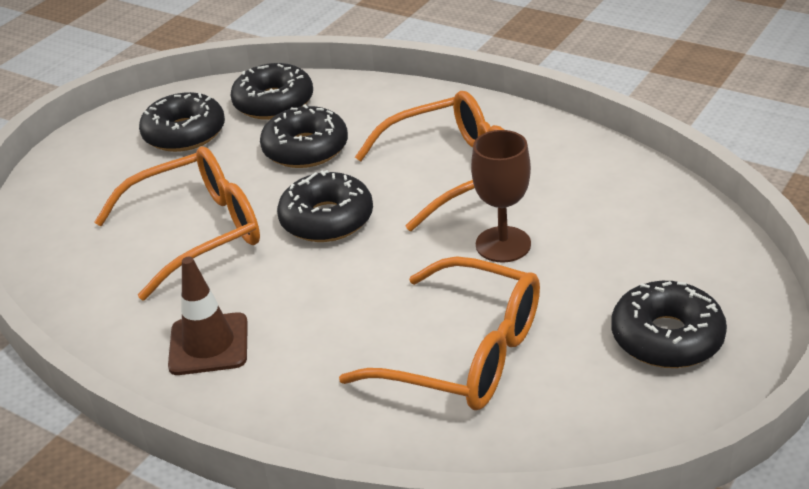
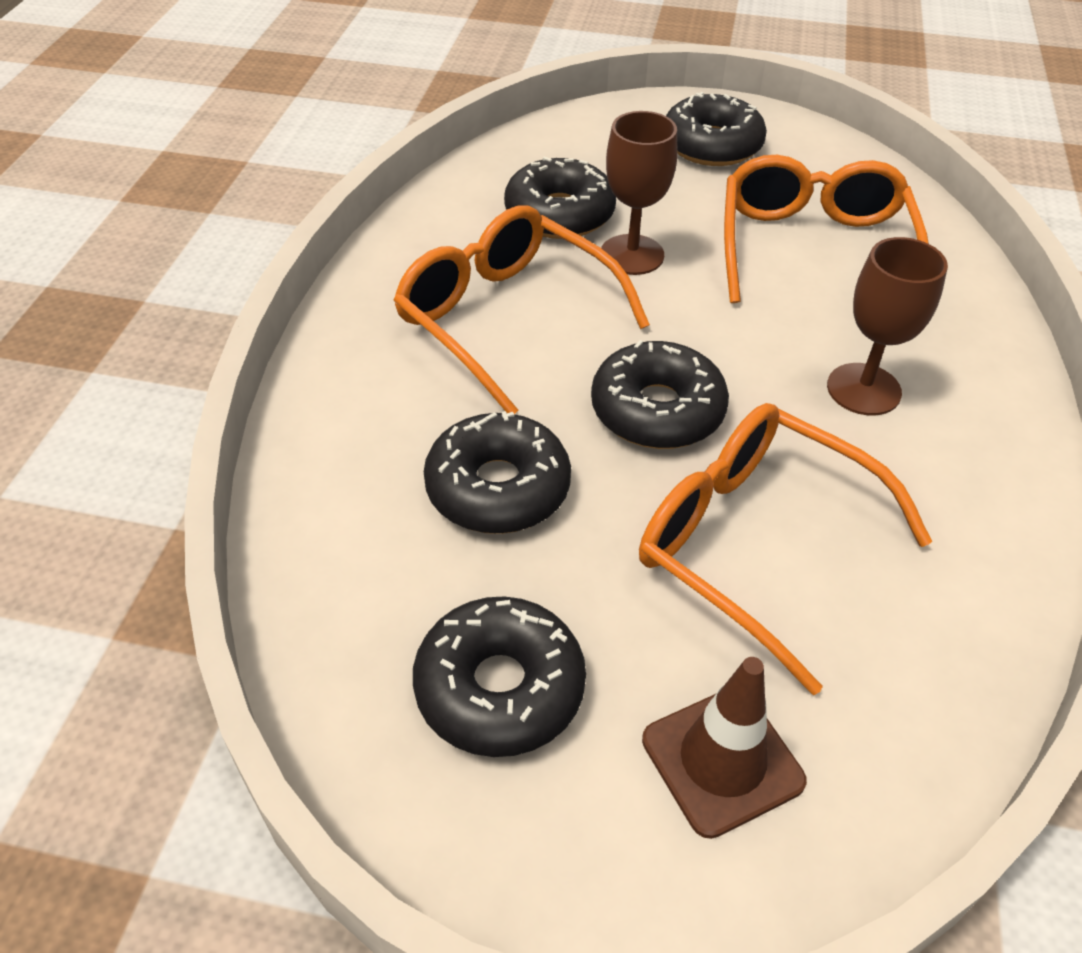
camera: 115 degrees left, 10 degrees up
(209, 344) = (943, 443): brown traffic cone -> brown traffic cone (722, 760)
(274, 103) = (364, 582): black donut -> black donut (559, 214)
(283, 323) = (863, 389): none -> brown goblet

